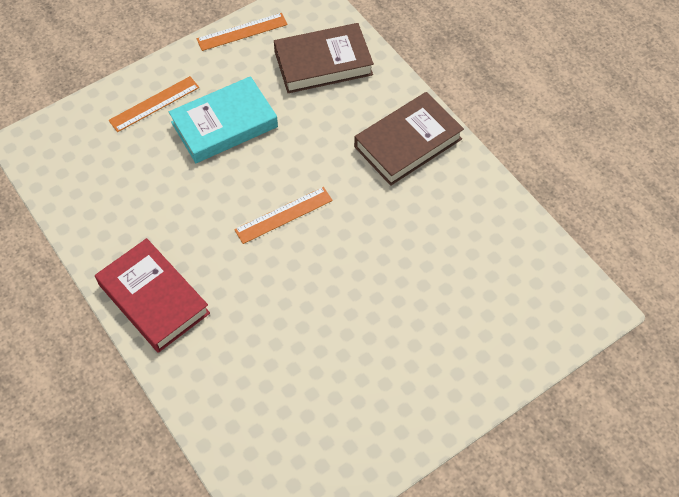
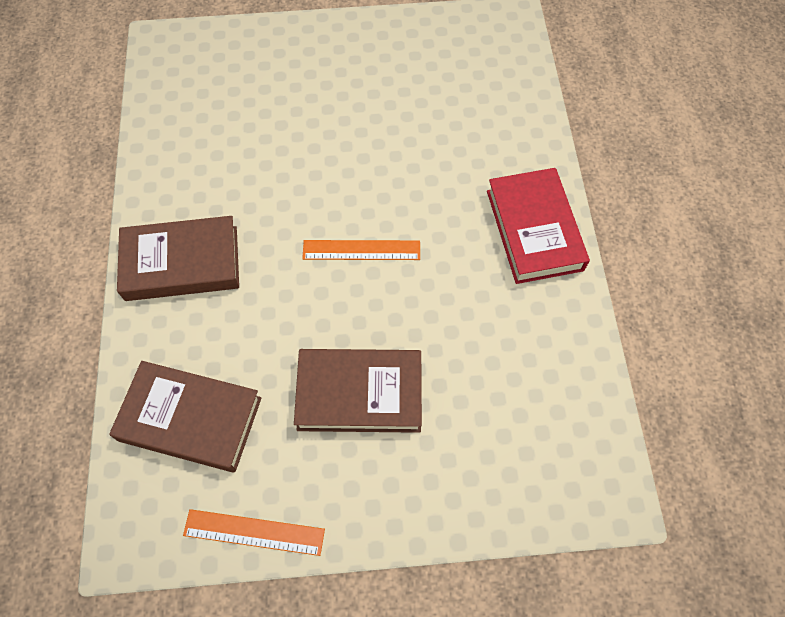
camera: 150 degrees left, 5 degrees up
(154, 104) = (427, 472): orange ruler -> none
(224, 124) = (359, 394): turquoise book -> brown book

